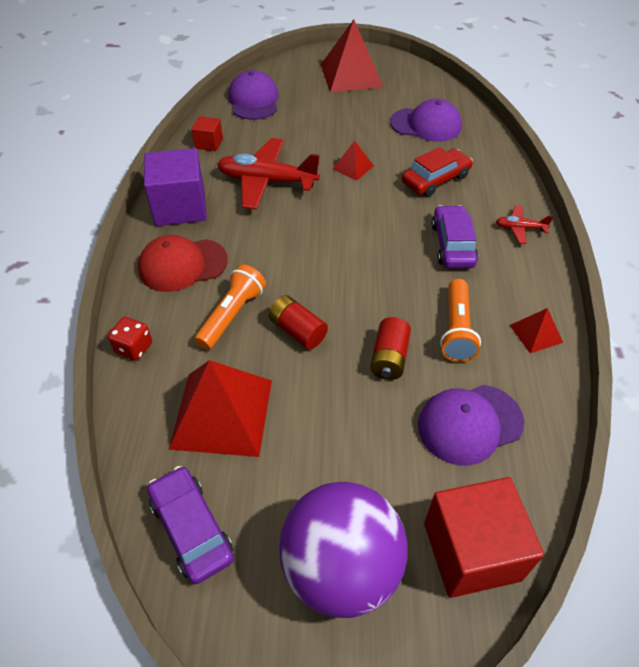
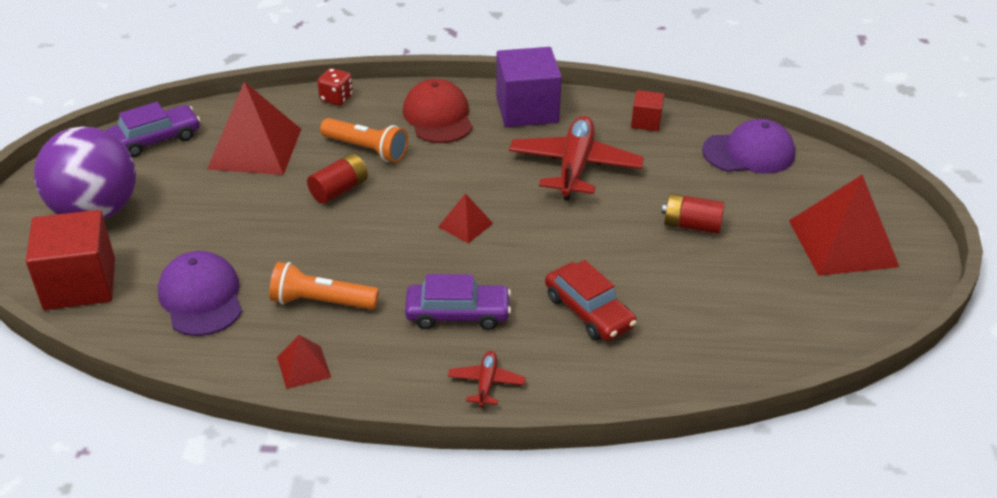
camera: 90 degrees right, 10 degrees down
(353, 167) = (609, 236): red pyramid -> red pyramid (465, 225)
(389, 358) = (293, 249): red battery -> red battery (691, 225)
(426, 125) = (722, 314): purple cap -> none

